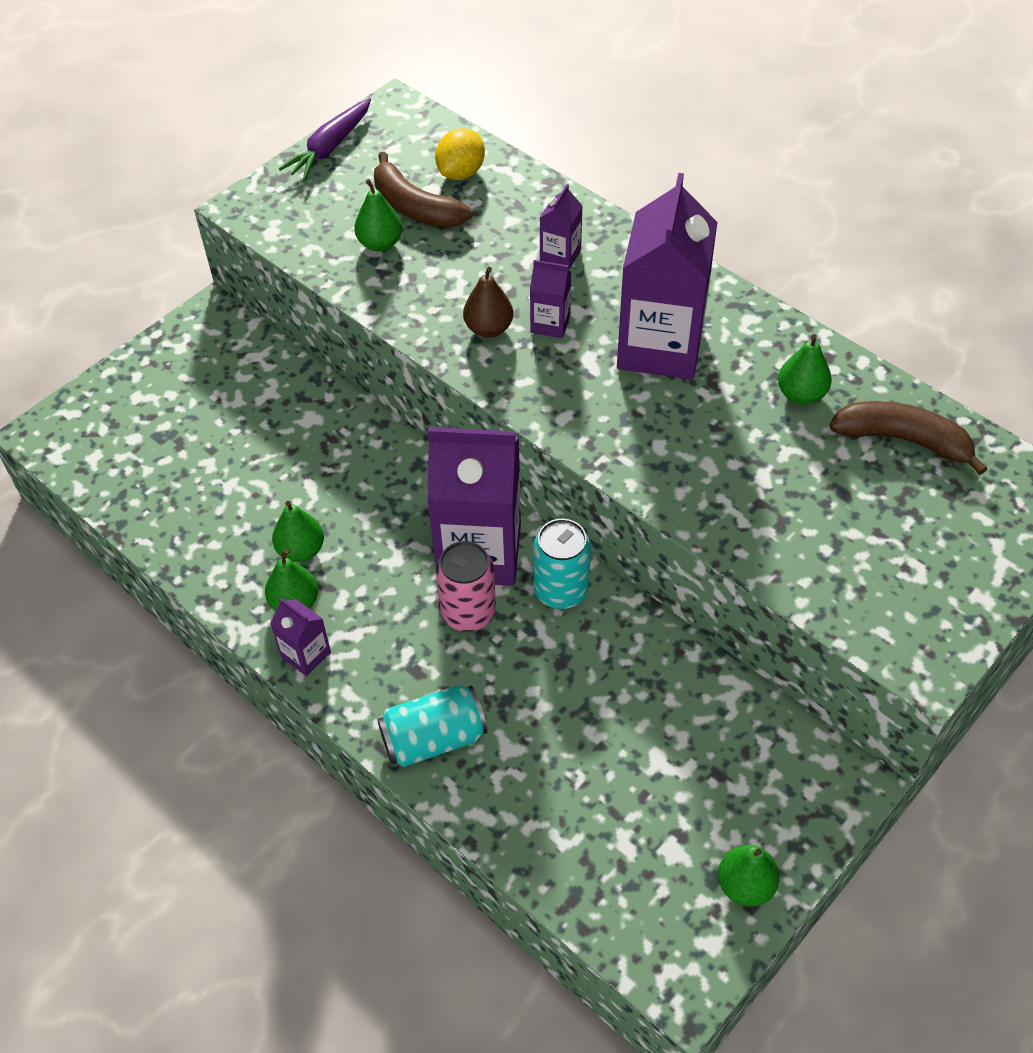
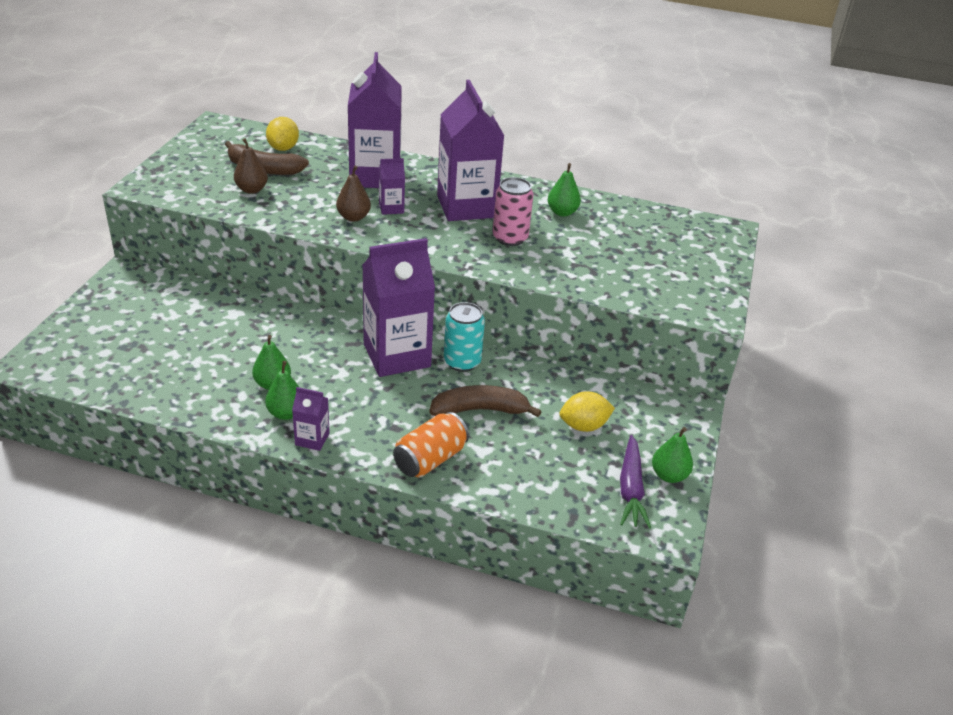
camera: 30 degrees left, 15 degrees down
(330, 147) = (183, 149): purple carrot -> purple carrot (630, 489)
(380, 244) = (251, 189): green pear -> brown pear
(434, 738) = (430, 459): turquoise can -> orange can
(468, 612) = (410, 388): pink can -> pink can (510, 238)
(560, 255) = (375, 176): purple carton -> purple carton, size x2.26
(670, 757) = (584, 426): none -> yellow lemon
(903, 440) = (631, 221): brown banana -> brown banana (480, 410)

